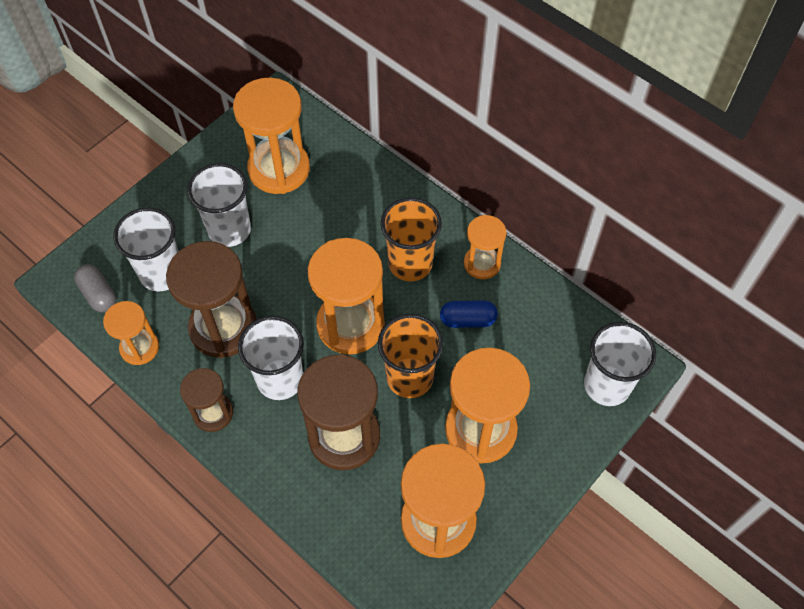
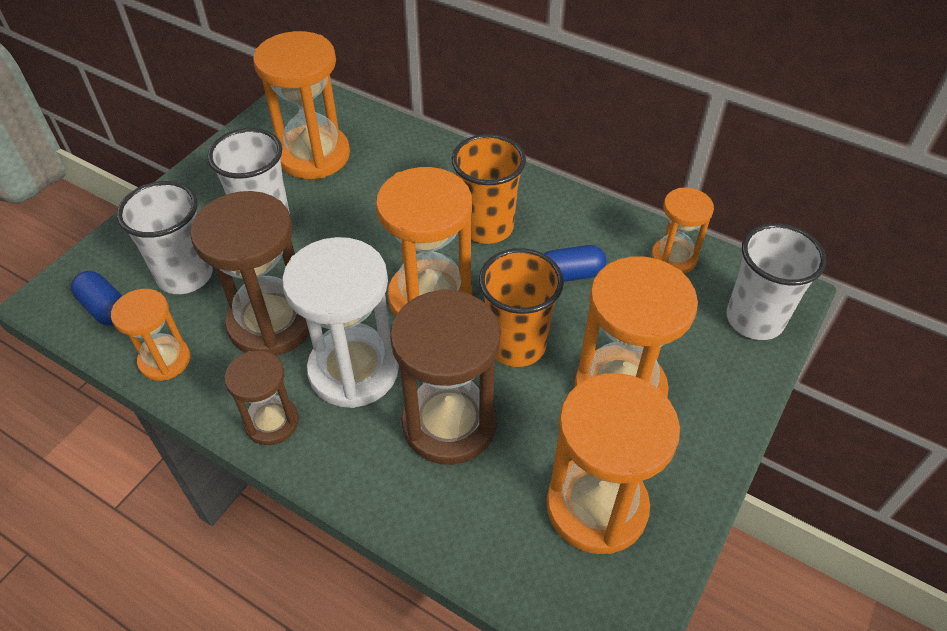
camera: 10 degrees left, 10 degrees down
(98, 294) = (105, 308): grey capsule -> blue capsule
(280, 379) = (353, 370): white cup -> white hourglass
(482, 263) = (570, 216): orange hourglass -> orange hourglass (673, 258)

